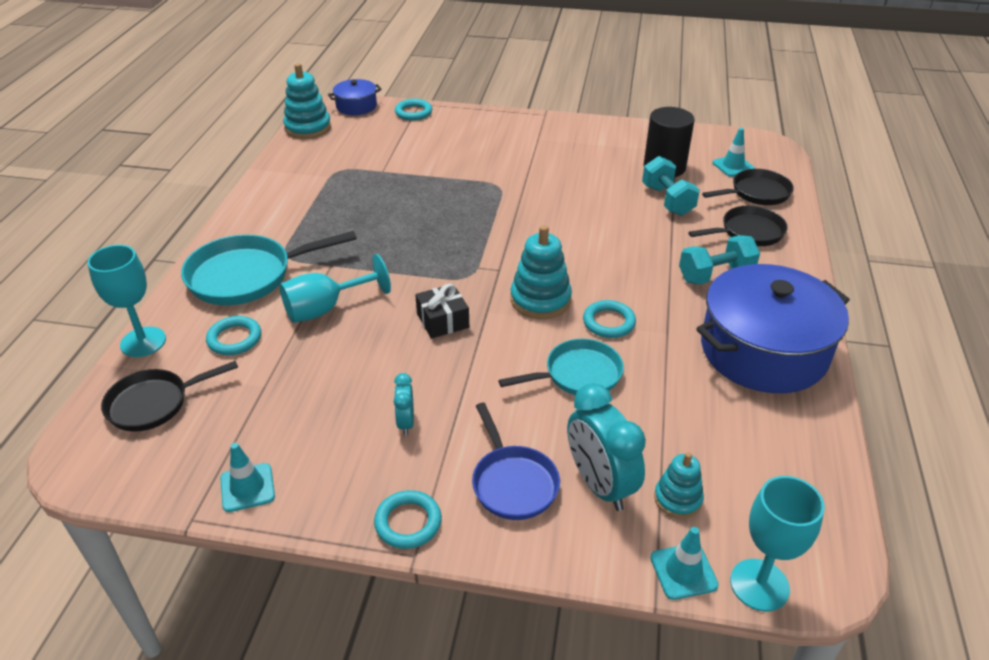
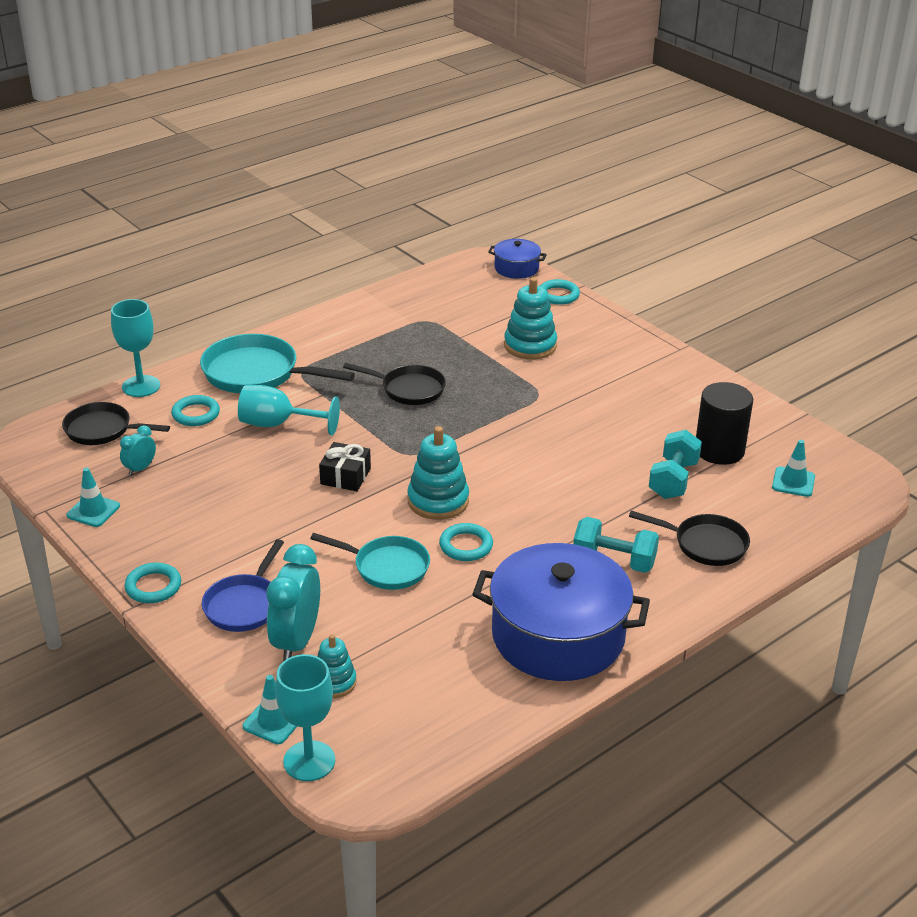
camera: 40 degrees right, 5 degrees down
(308, 128) = (450, 272): turquoise stacking toy -> turquoise stacking toy (530, 346)
(406, 423) = (229, 529): turquoise clock -> turquoise clock (140, 468)
(757, 193) = (774, 517): black pan -> black pan (409, 389)

